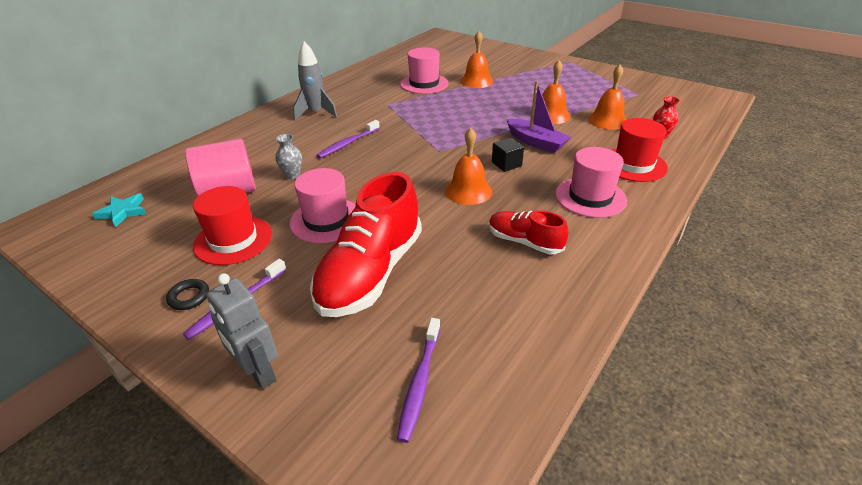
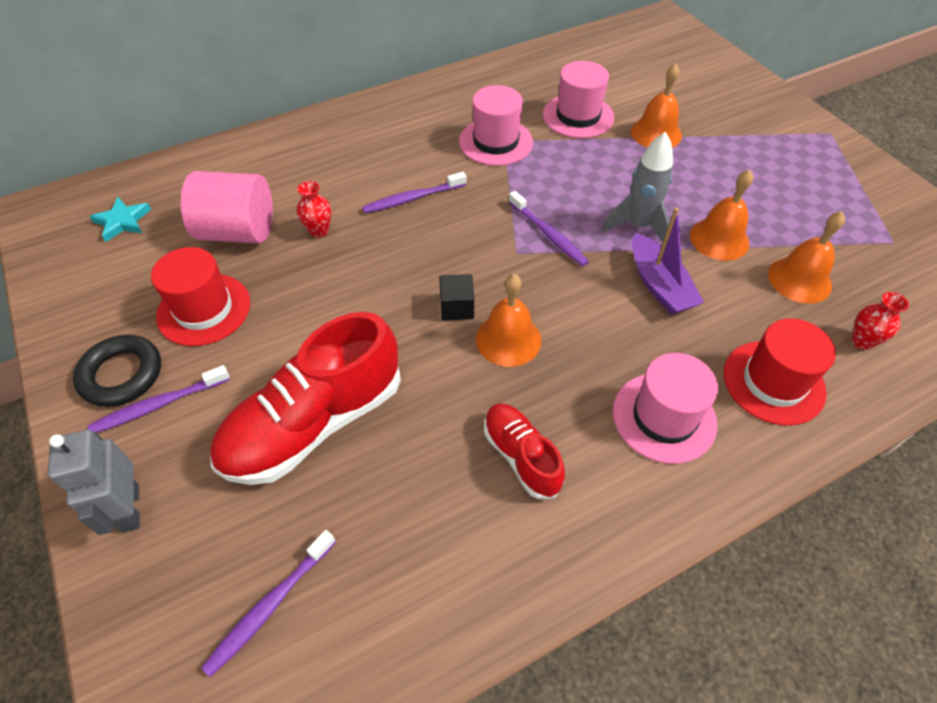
camera: 25 degrees right, 15 degrees up
(189, 297) = (121, 374): black ring -> black ring, size x1.79
(292, 175) = (319, 231): grey vase -> red vase
(316, 113) = (406, 129): grey rocket -> grey rocket (638, 226)
(326, 220) = (314, 320): pink hat -> pink hat (495, 142)
(451, 138) = (548, 234): none -> purple toothbrush
(506, 164) = (590, 310): black cube -> black cube (457, 307)

